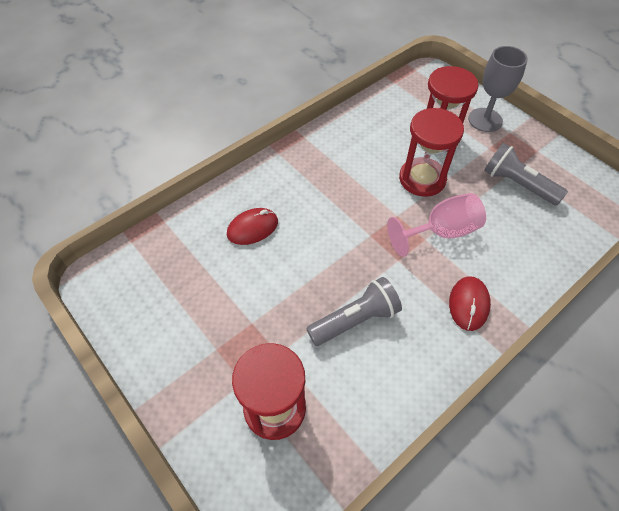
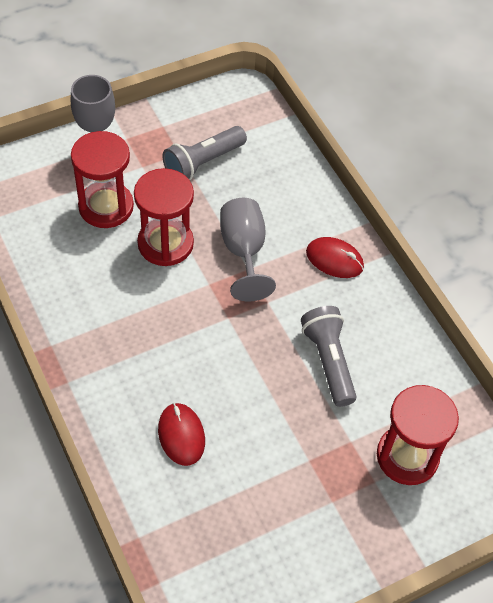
camera: 80 degrees left, 0 degrees up
(441, 232) = (243, 251): pink goblet -> grey goblet

